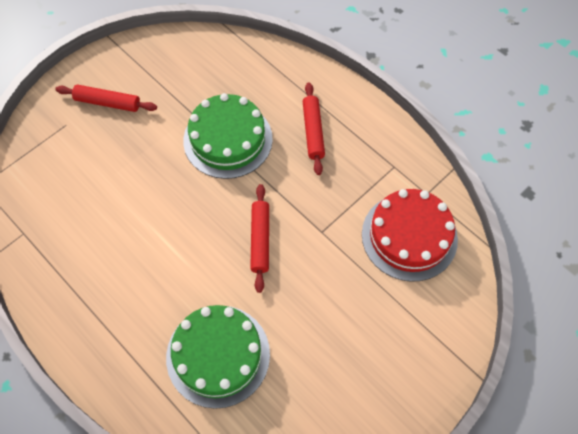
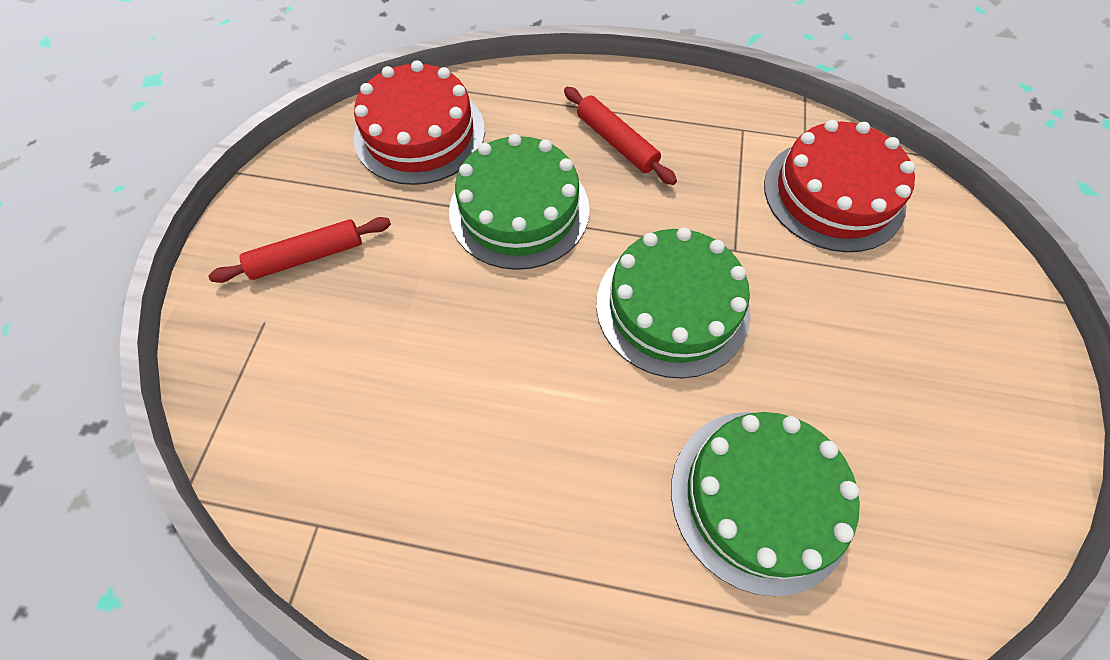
camera: 35 degrees left, 0 degrees up
(212, 65) = (420, 133): none -> red cake
(260, 240) = (672, 307): red rolling pin -> green cake

